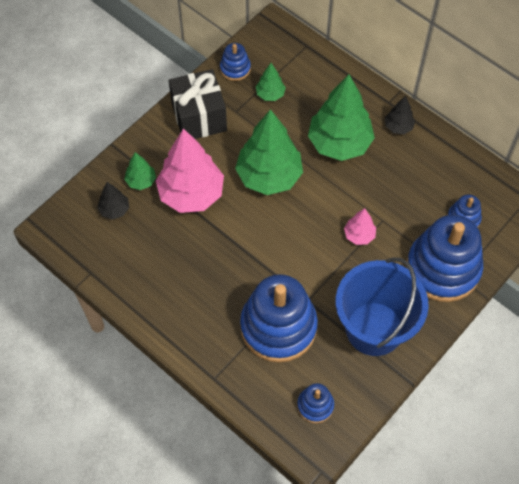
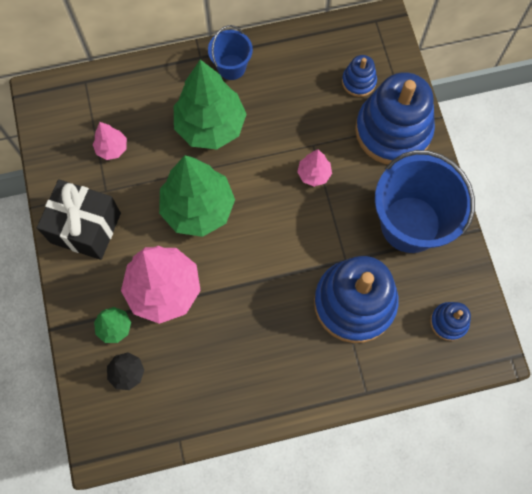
camera: 55 degrees left, 10 degrees up
(235, 68) = (58, 160): blue stacking toy -> none
(270, 94) = (112, 148): green tree -> pink tree
(398, 127) = (231, 67): black tree -> blue bucket

